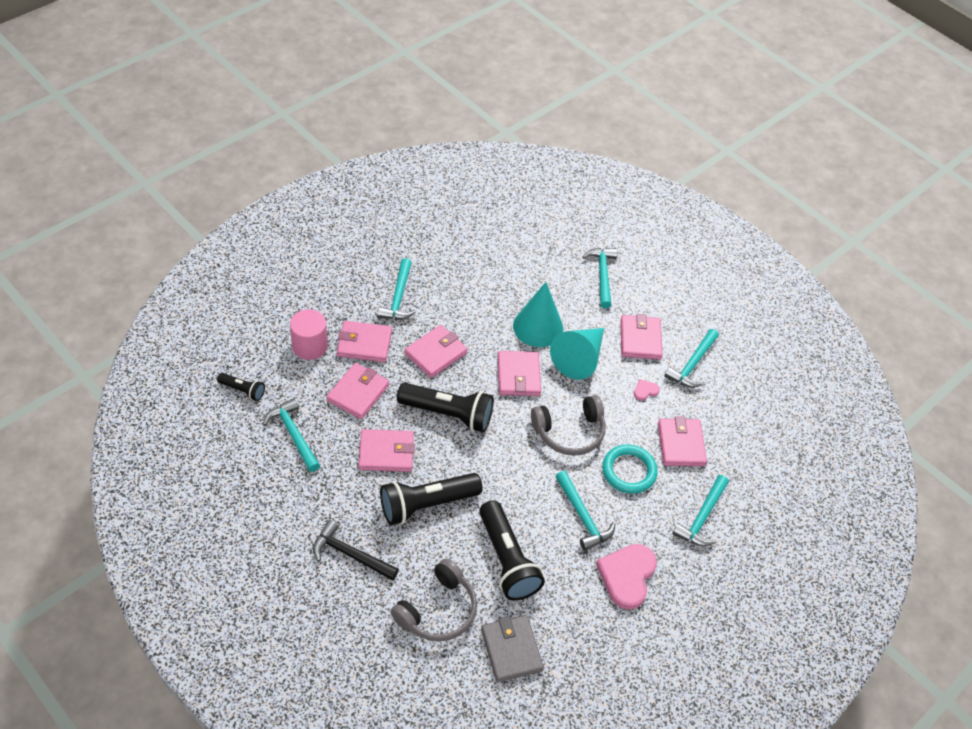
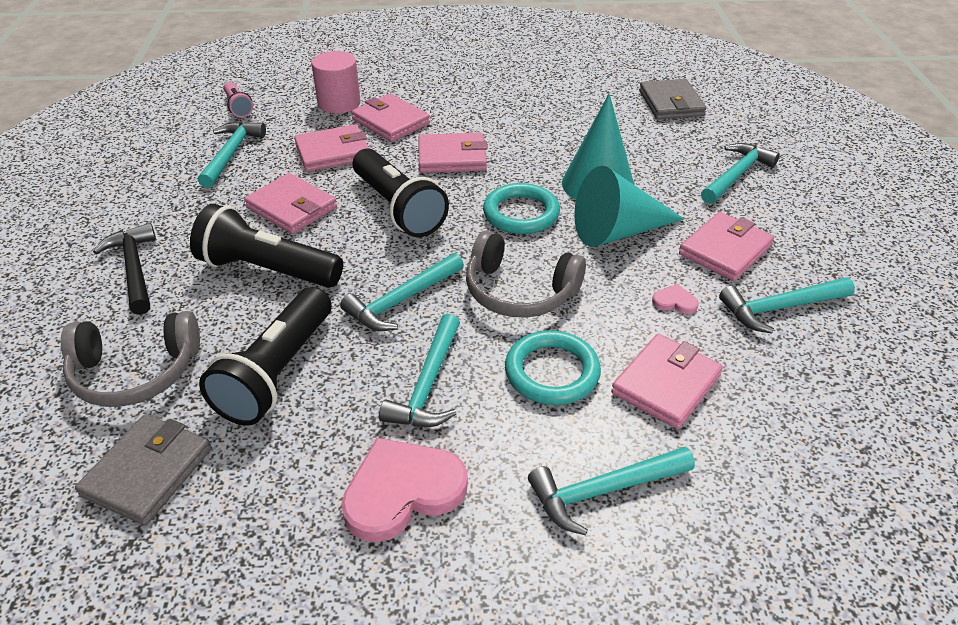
camera: 45 degrees right, 10 degrees down
(243, 390) = (238, 107): black flashlight -> pink flashlight
(398, 297) = (471, 104): turquoise hammer -> turquoise hammer (402, 301)
(517, 228) = (671, 103): none -> grey wallet
(518, 376) = (521, 213): pink wallet -> turquoise ring

